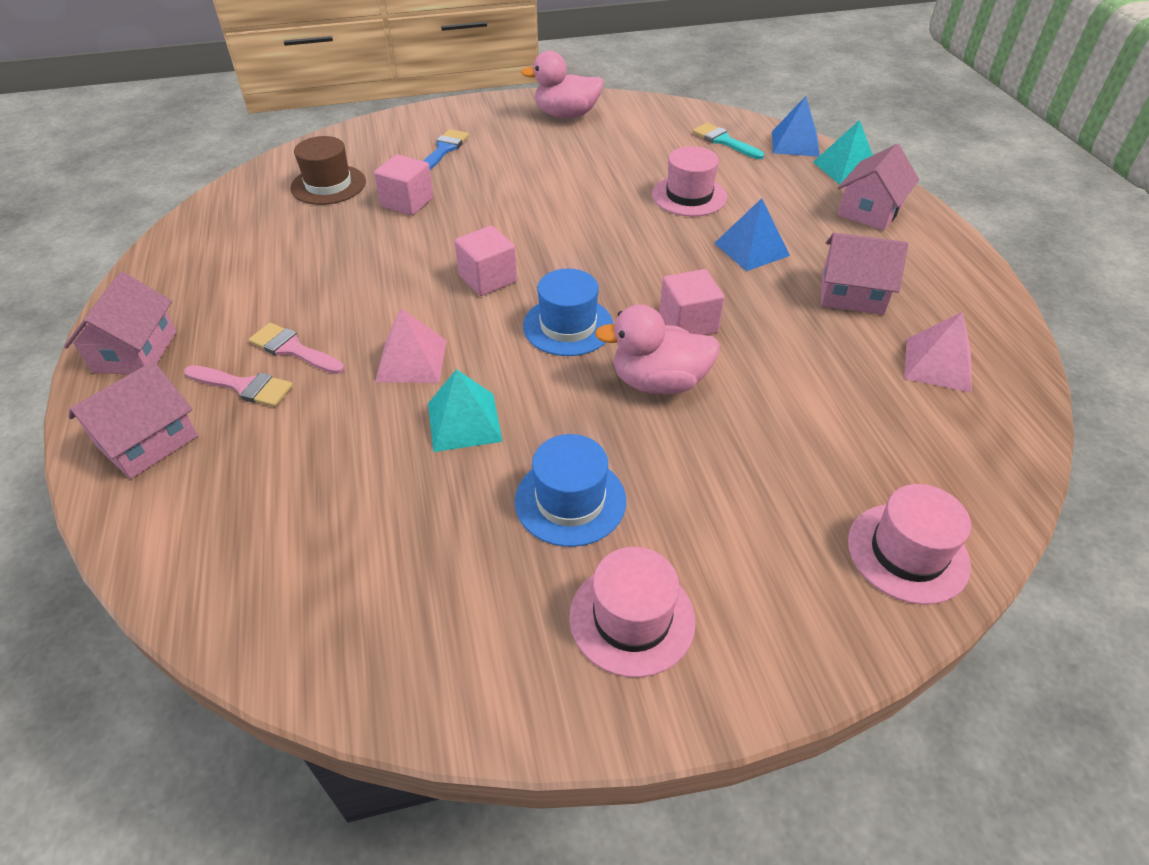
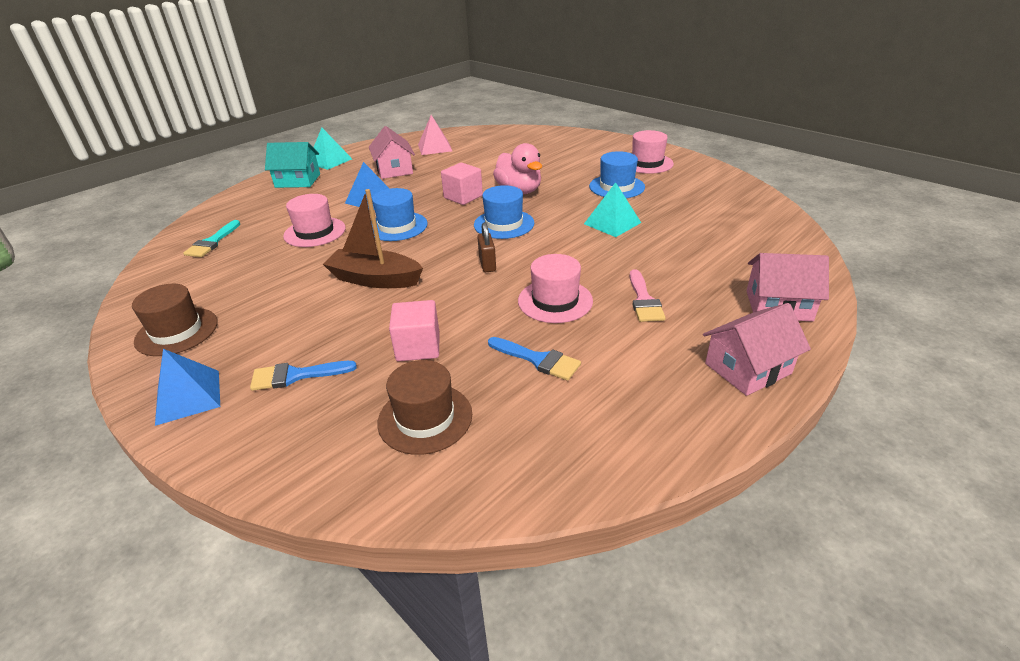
camera: 120 degrees left, 10 degrees down
(244, 386) = (695, 299): pink brush -> none
(311, 250) = (538, 360): none -> blue brush
(411, 360) = (593, 256): pink pyramid -> none
(488, 279) = (487, 264): pink cube -> brown padlock
(541, 208) = (375, 279): none -> brown boat
(566, 115) = (177, 331): pink duck -> brown hat
(647, 248) = (397, 226): none -> blue hat
(795, 143) = (206, 217): blue pyramid -> blue pyramid (188, 397)
(846, 168) = (241, 196): turquoise pyramid -> turquoise pyramid (329, 161)
(870, 211) = (298, 181): pink house -> turquoise house
(907, 553) = (551, 137): pink hat -> pink hat (555, 301)

